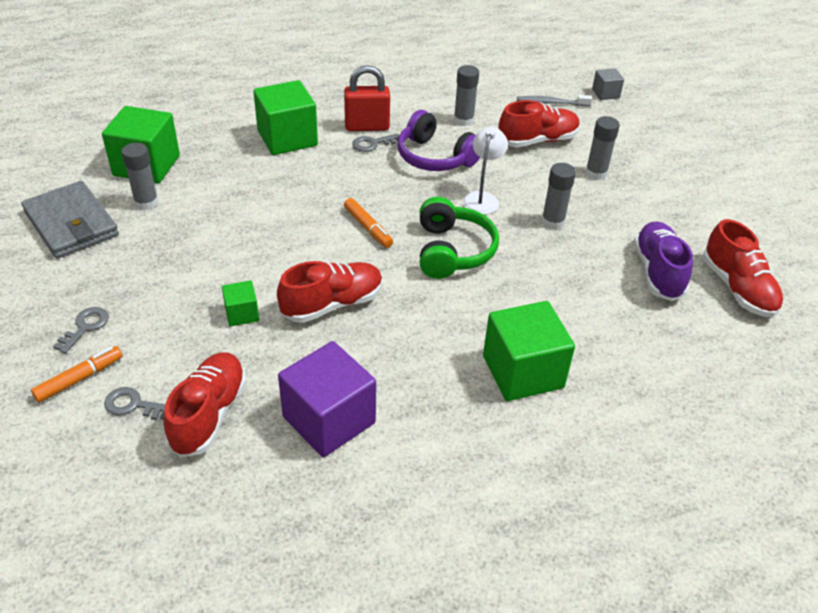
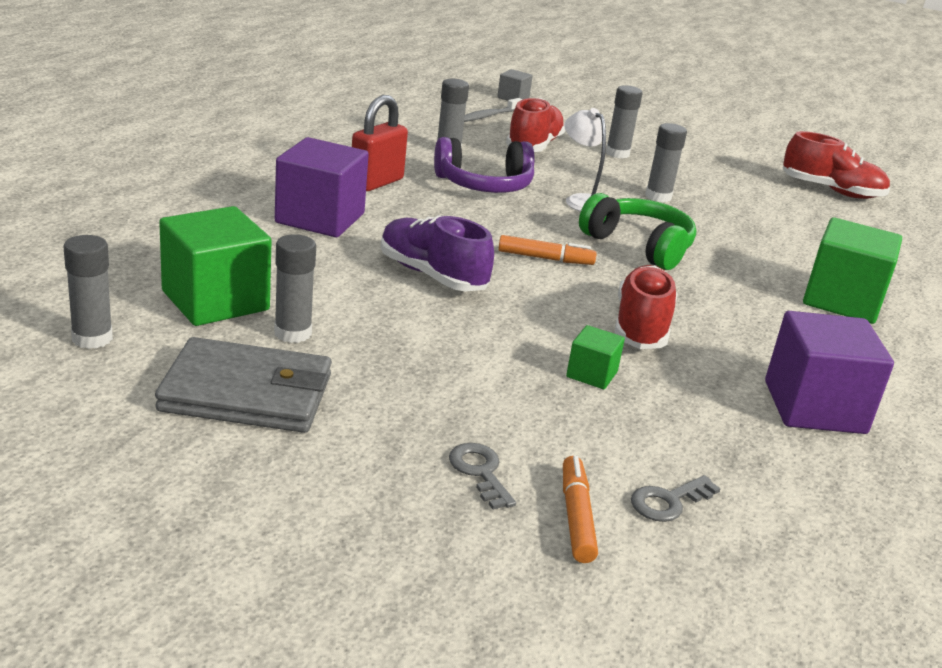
camera: 50 degrees left, 15 degrees down
(65, 160) = (92, 338): none -> grey glue stick
(209, 414) = (737, 464): red shoe -> none
(287, 138) = (320, 218): green cube -> purple cube
(373, 144) = (411, 194): grey key -> none
(657, 272) = (777, 201): purple shoe -> purple shoe (432, 275)

